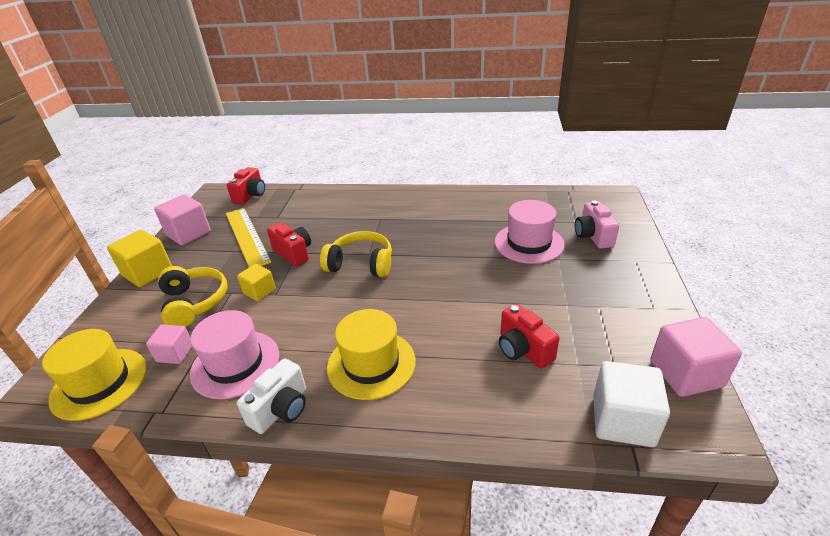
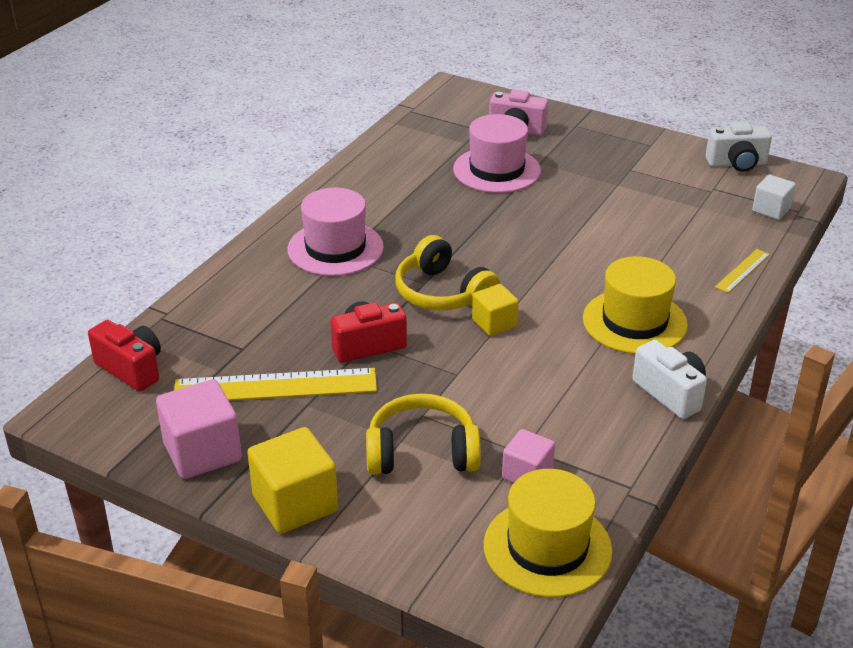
camera: 70 degrees left, 0 degrees up
(235, 364) = (578, 421): pink hat -> pink hat (335, 248)
(259, 291) = (439, 387): yellow cube -> yellow cube (494, 323)
(361, 264) = (442, 293): yellow headphones -> yellow headphones turned 75 degrees counterclockwise
(491, 420) = (742, 270): none -> yellow ruler
(523, 350) = (666, 228): red camera -> none
(622, 420) = (771, 210): white cube -> white cube, size x0.61
(685, 373) = (737, 164): pink cube -> white camera

